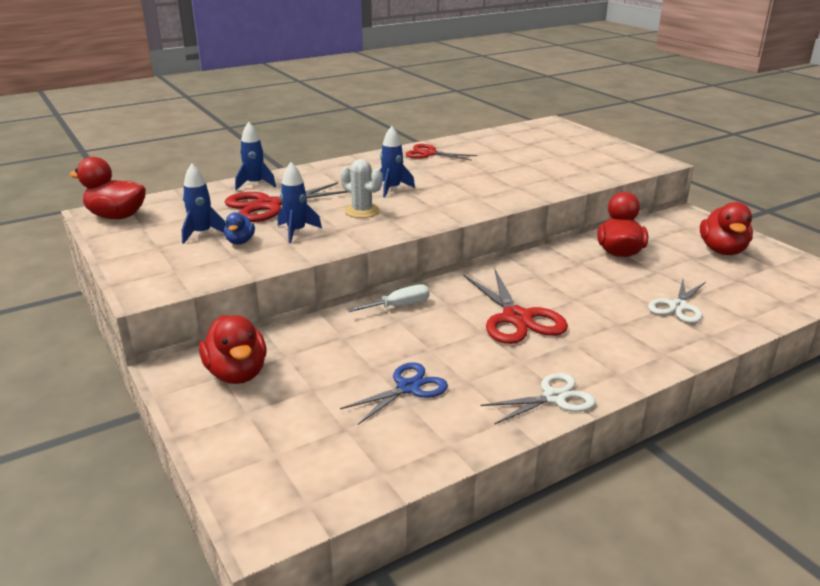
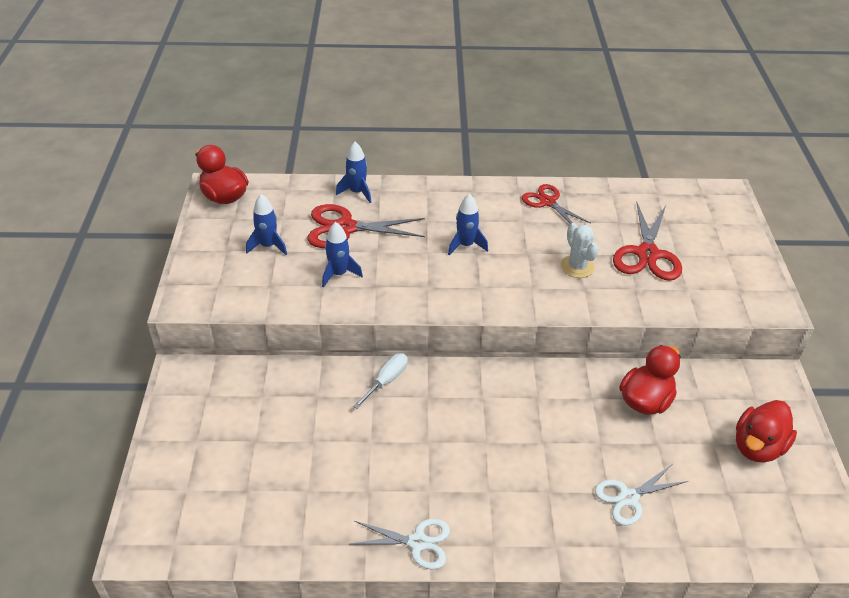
camera: 30 degrees right, 15 degrees up
(237, 373) = (217, 398): red duck -> none
(240, 241) = (288, 269): blue duck -> none
(362, 211) = (413, 267): white cactus -> white cactus (577, 267)
(399, 306) = (386, 380): white screwdriver -> white screwdriver turned 60 degrees counterclockwise
(408, 388) = (320, 474): blue scissors -> none
(516, 318) = (469, 440): red scissors -> red scissors (647, 254)

